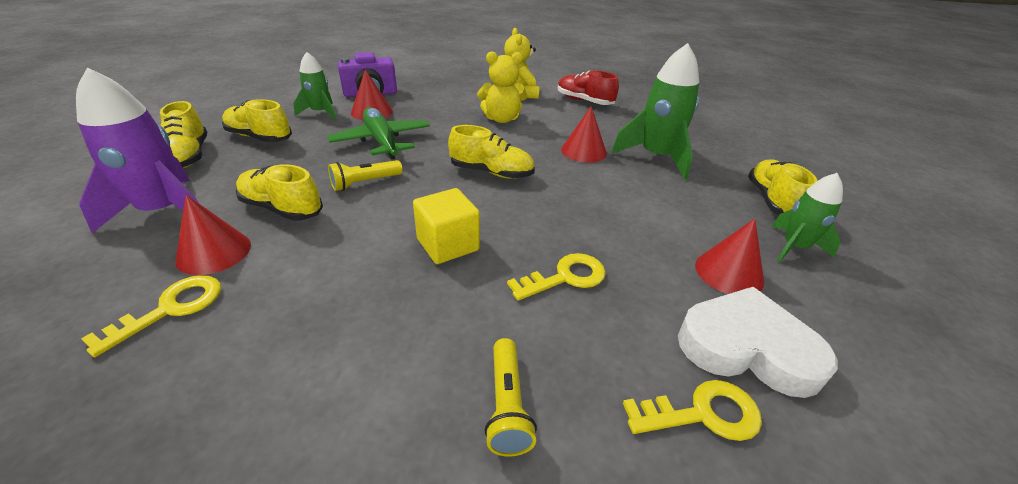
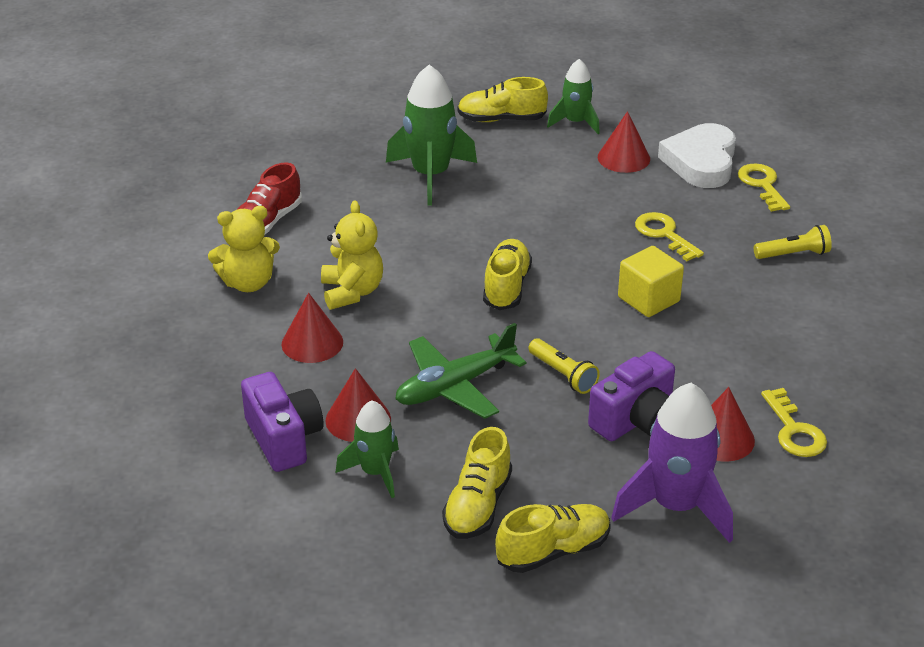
camera: 95 degrees left, 0 degrees up
(171, 308) = (794, 430): yellow key -> yellow key turned 135 degrees counterclockwise
(282, 208) = (635, 420): yellow shoe -> purple camera
(583, 151) = (431, 224): red cone -> red cone (312, 343)

